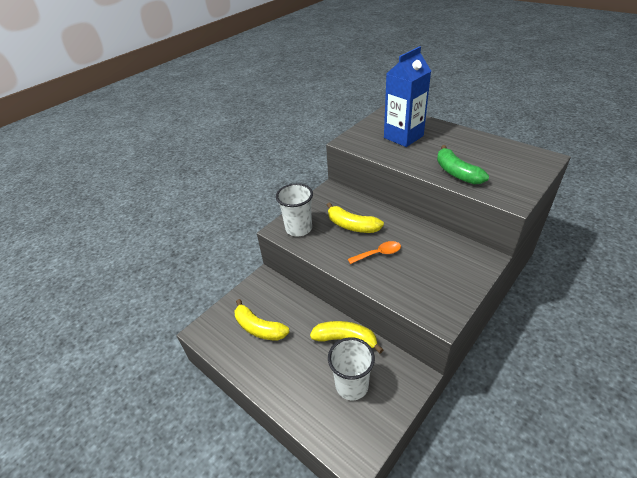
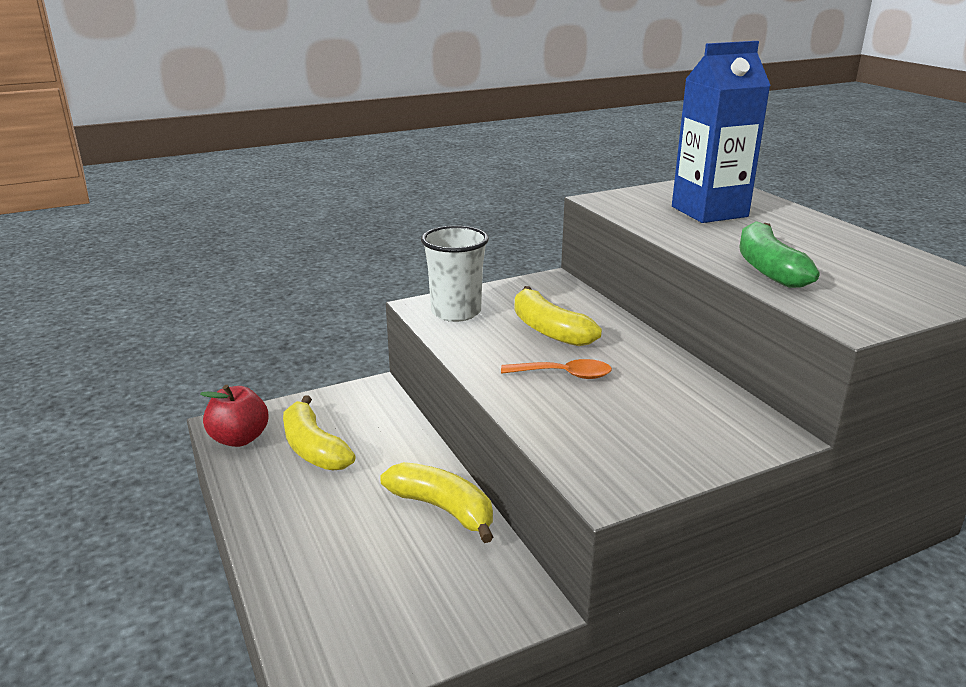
camera: 20 degrees right, 15 degrees down
(216, 337) = (239, 438): none -> red apple
(351, 385) = (401, 575): white cup -> none

